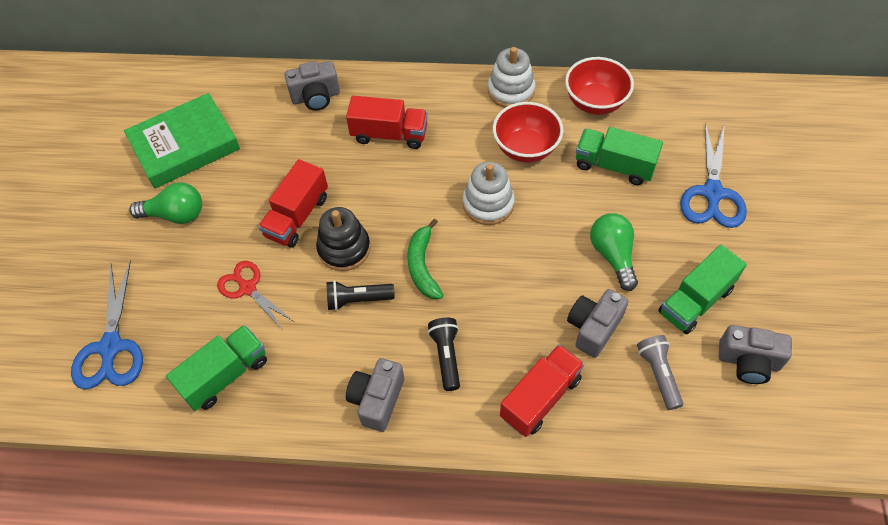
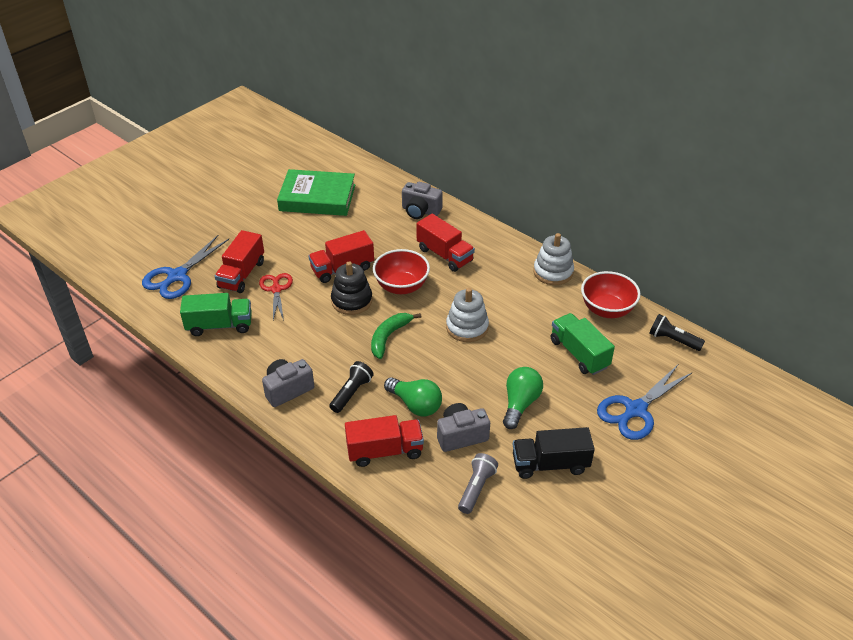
camera: 35 degrees right, 15 degrees down
(175, 214) = (276, 230): green light bulb -> green light bulb (415, 404)
(189, 295) = (242, 274): none -> red truck
(357, 300) = (331, 332): black flashlight -> black flashlight (673, 340)
(526, 148) = (527, 310): red bowl -> red bowl (401, 286)
(695, 301) = (550, 464): green truck -> black truck
(748, 362) = (548, 522): grey camera -> none

